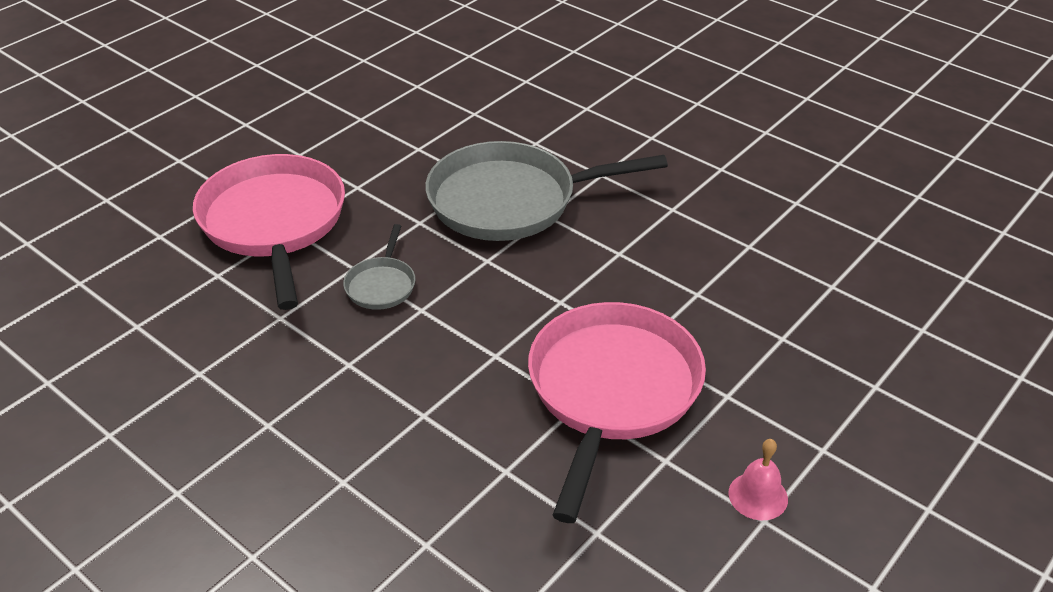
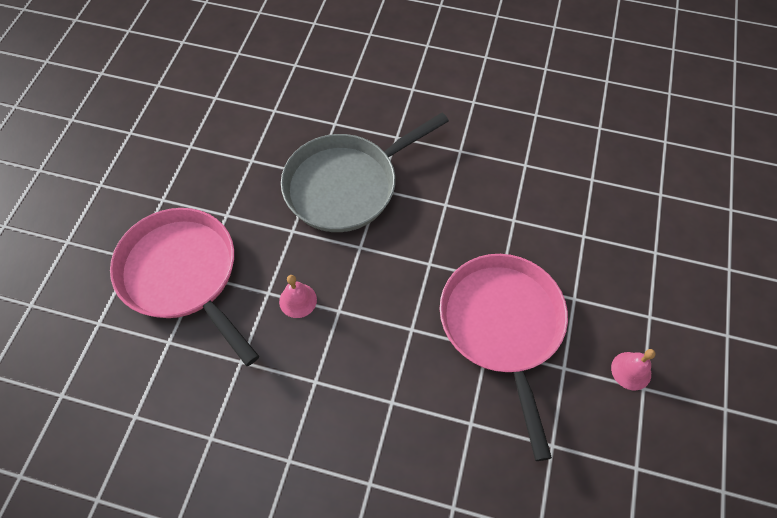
camera: 25 degrees left, 20 degrees up
(381, 285) = (298, 300): grey pan -> pink bell

